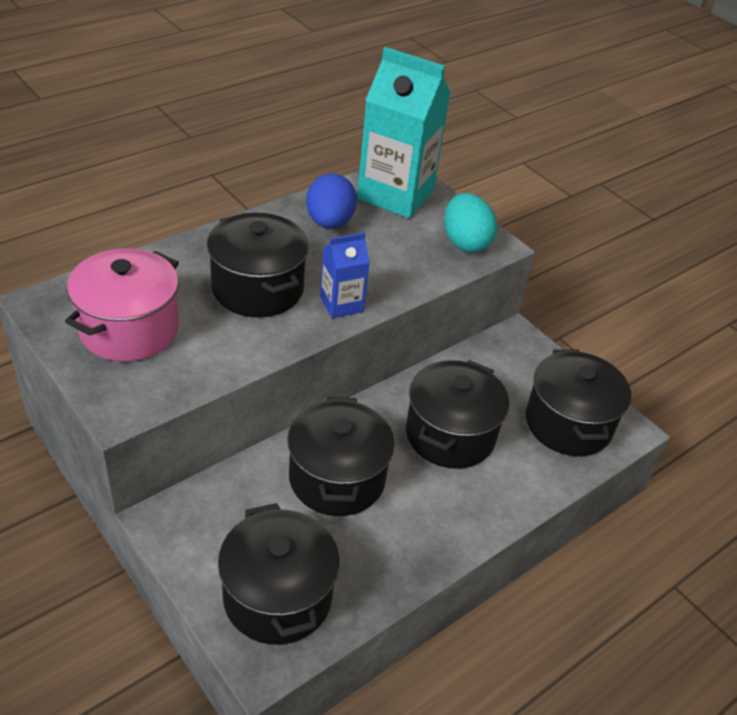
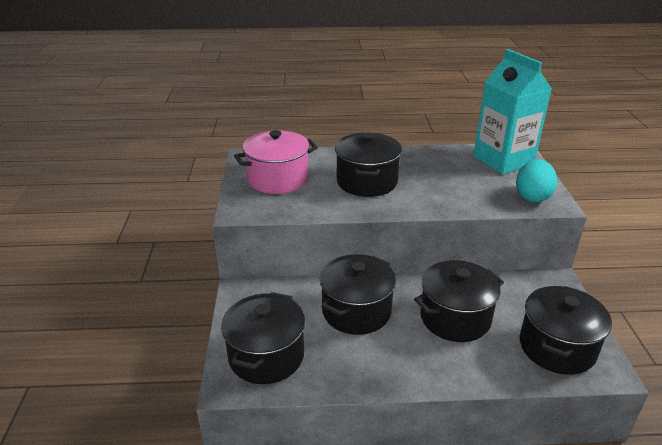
camera: 40 degrees right, 10 degrees down
(329, 223) = (443, 163): blue egg -> none
(341, 304) = (412, 203): blue carton -> none

